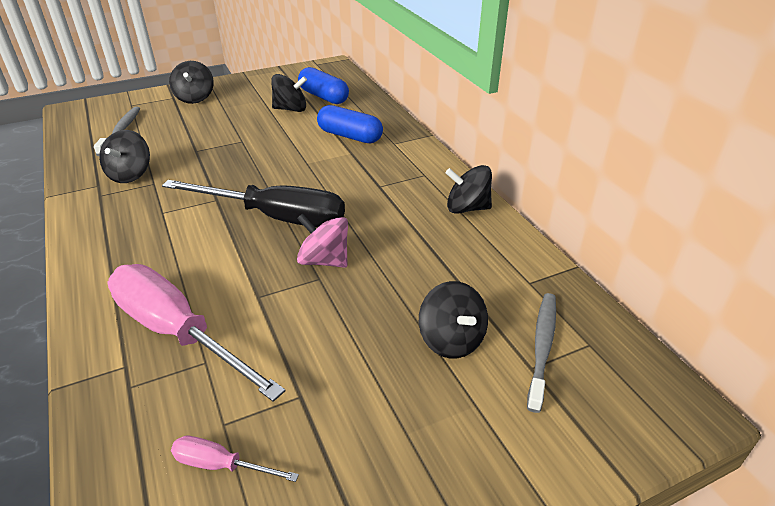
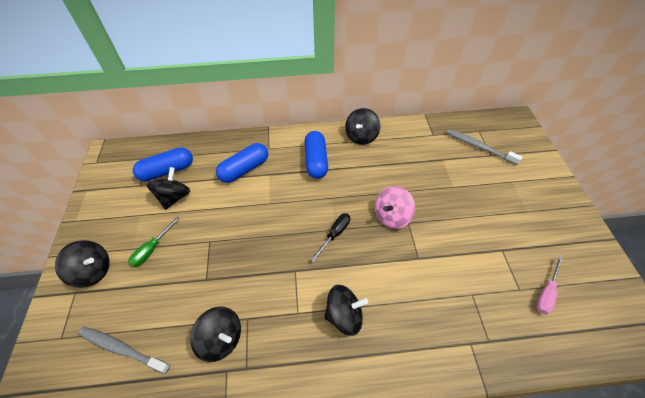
camera: 70 degrees left, 15 degrees up
(178, 332) = (444, 308): pink screwdriver -> none
(224, 116) = (152, 249): none -> green screwdriver
(276, 217) = (335, 234): black screwdriver -> black screwdriver, size x0.44
(393, 180) = (316, 161): none -> blue capsule
(451, 340) = (470, 177): black spinning top -> black spinning top (344, 315)

